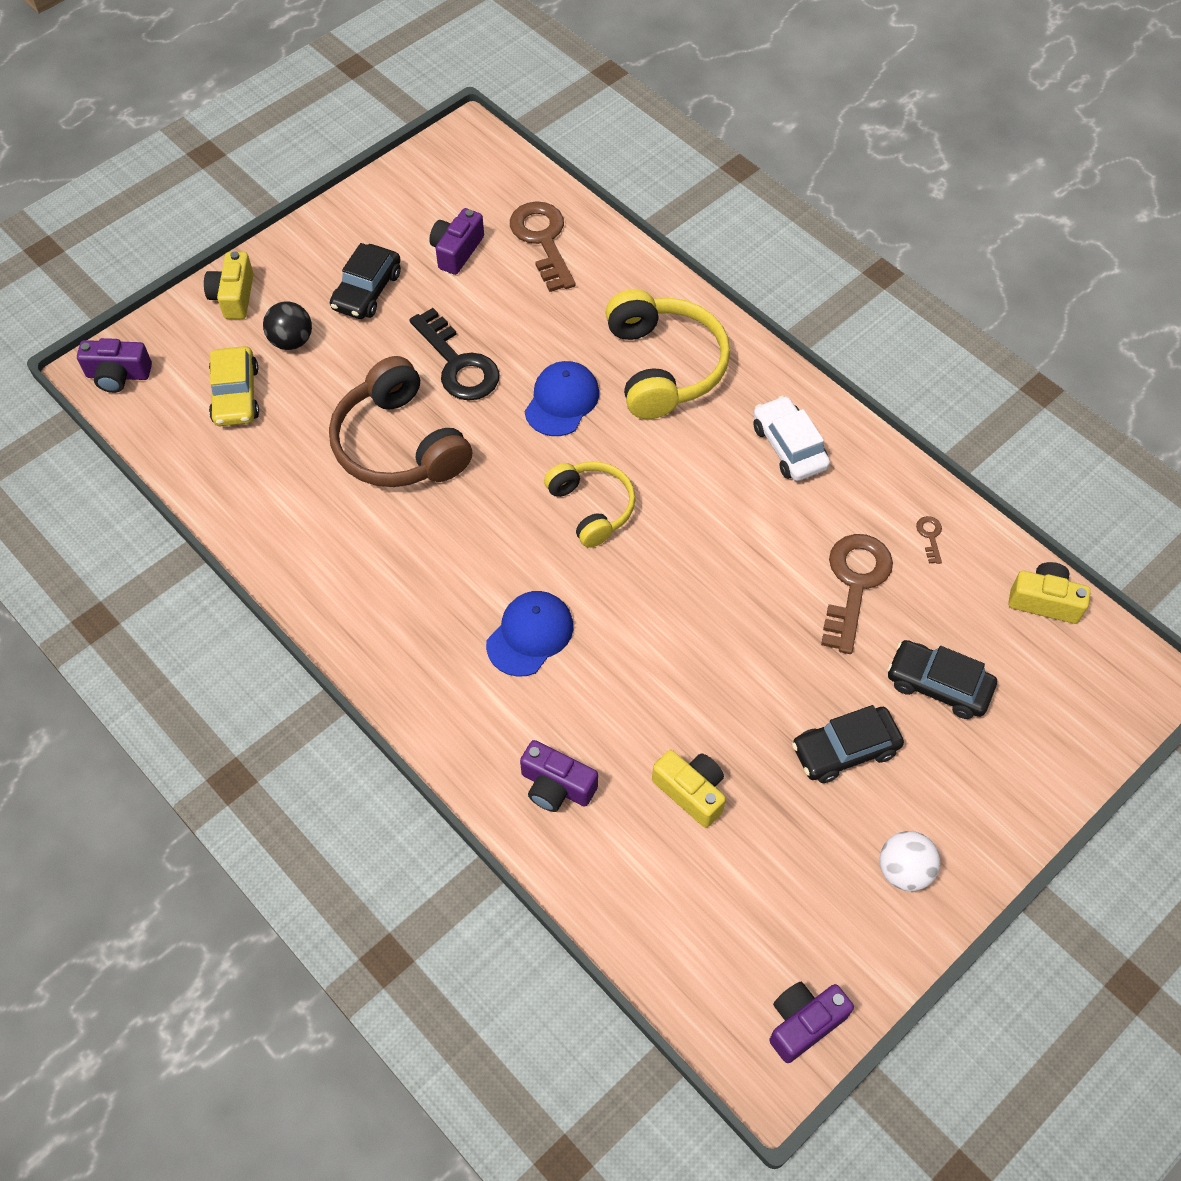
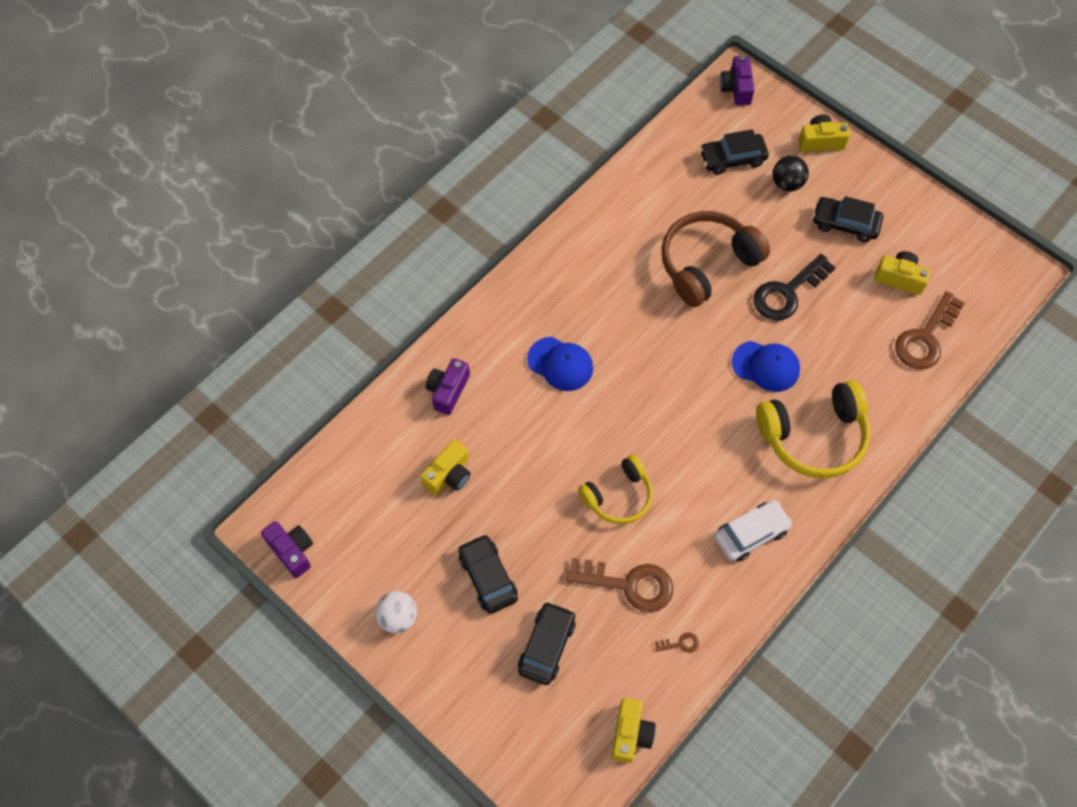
camera: 85 degrees right, 5 degrees up
(236, 395) = (732, 158): yellow car -> black car
(456, 251) = (899, 278): purple camera -> yellow camera
(543, 240) = (925, 338): brown key -> brown key turned 150 degrees clockwise
(591, 508) = (671, 394): yellow headphones -> yellow headphones (618, 496)

